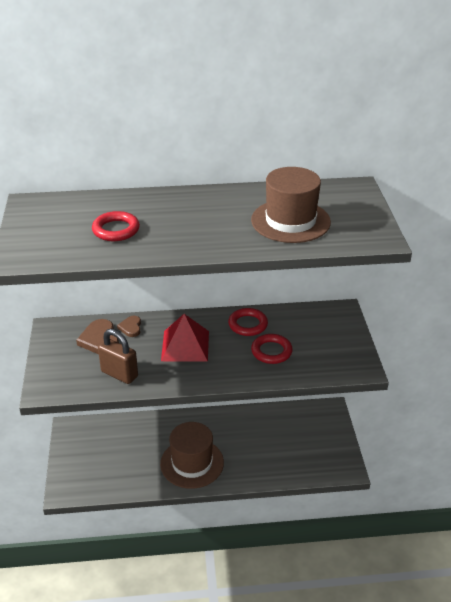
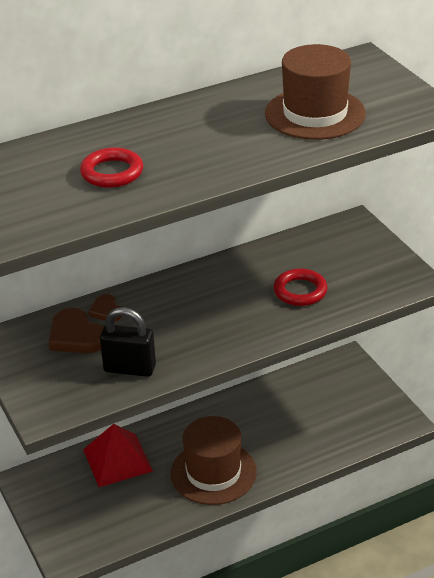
camera: 20 degrees left, 0 degrees up
(119, 374) = (129, 368): brown padlock -> black padlock
(185, 345) = (190, 313): red pyramid -> red pyramid (117, 460)
(248, 324) = (252, 268): red ring -> none

